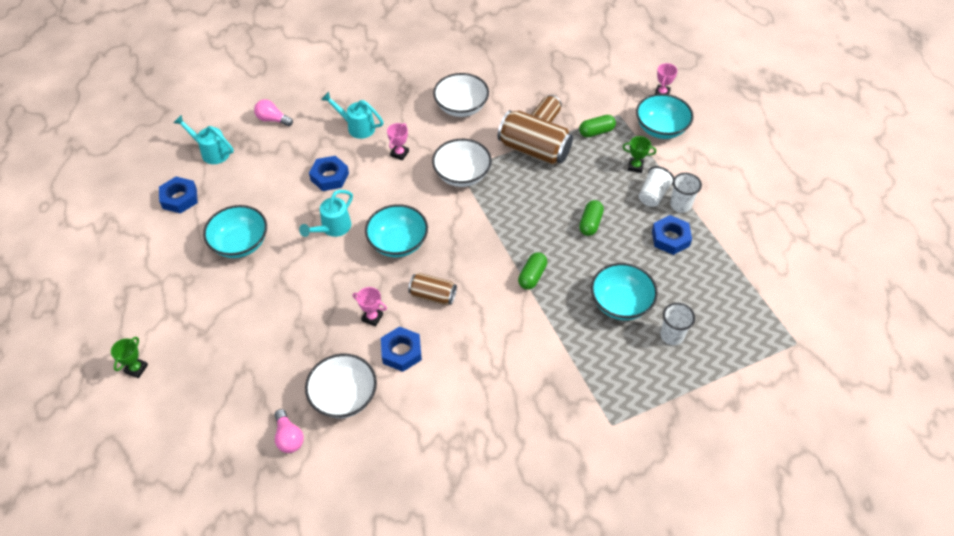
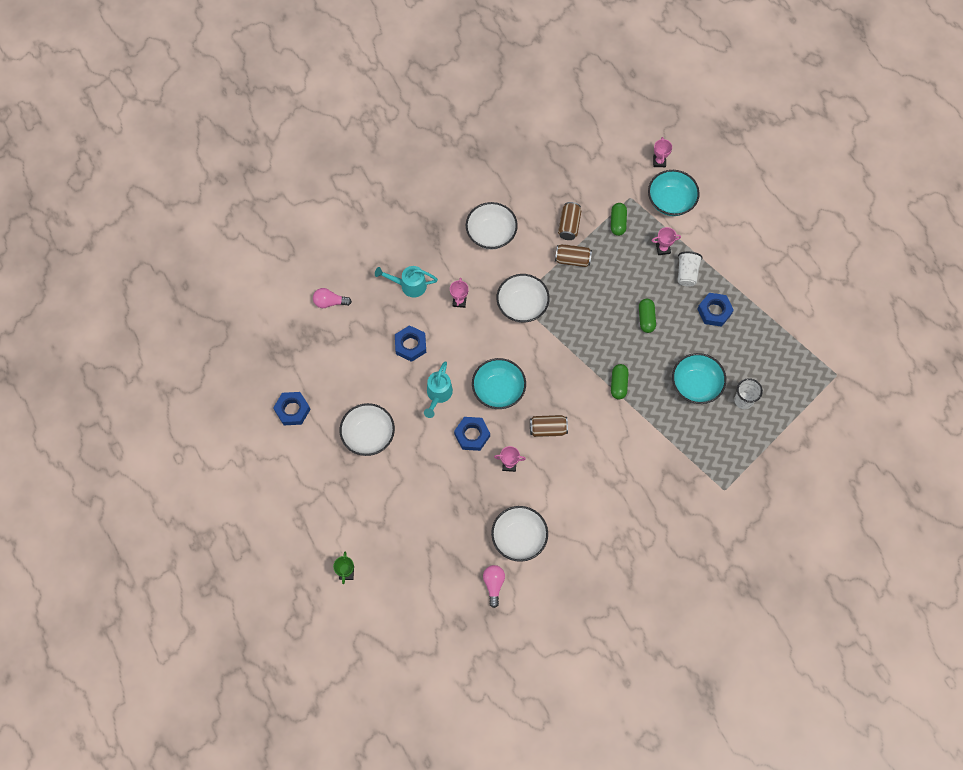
camera: 20 degrees left, 15 degrees up
(211, 152) = (294, 354): turquoise watering can -> none
(240, 243) = (368, 435): turquoise bowl -> white bowl
(289, 437) = (493, 584): pink light bulb -> pink light bulb turned 135 degrees counterclockwise
(401, 352) = (545, 486): blue nut -> blue nut (472, 435)
(534, 150) = (572, 259): brown can -> brown can, size x0.57
(596, 132) = (618, 222): green capsule -> green capsule turned 45 degrees counterclockwise
(635, 166) = (663, 249): green trophy -> pink trophy
(680, 205) = (712, 276): white cup -> none

